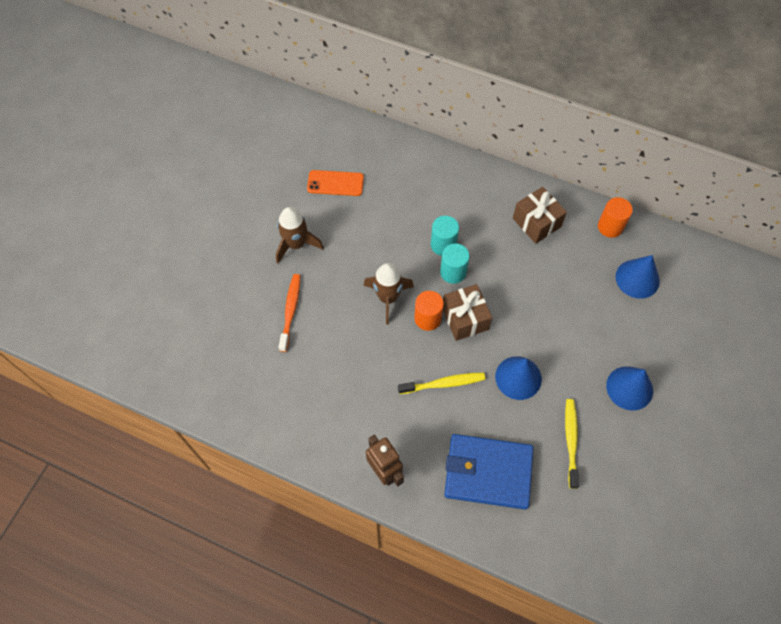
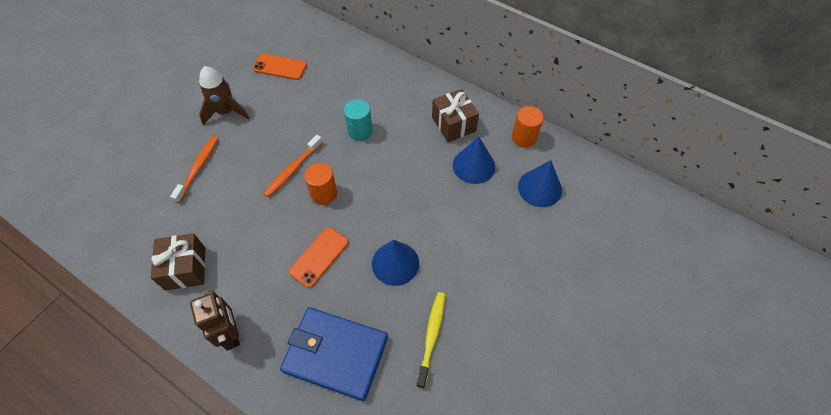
camera: 10 degrees right, 5 degrees down
(388, 298) = (292, 169): brown rocket -> orange toothbrush
(443, 384) = (319, 257): yellow toothbrush -> orange phone
(453, 272) = (361, 156): turquoise cylinder -> none
(465, 318) = (359, 199): brown gift -> brown gift (185, 268)
(629, 388) = (507, 292): blue cone -> blue cone (473, 165)

